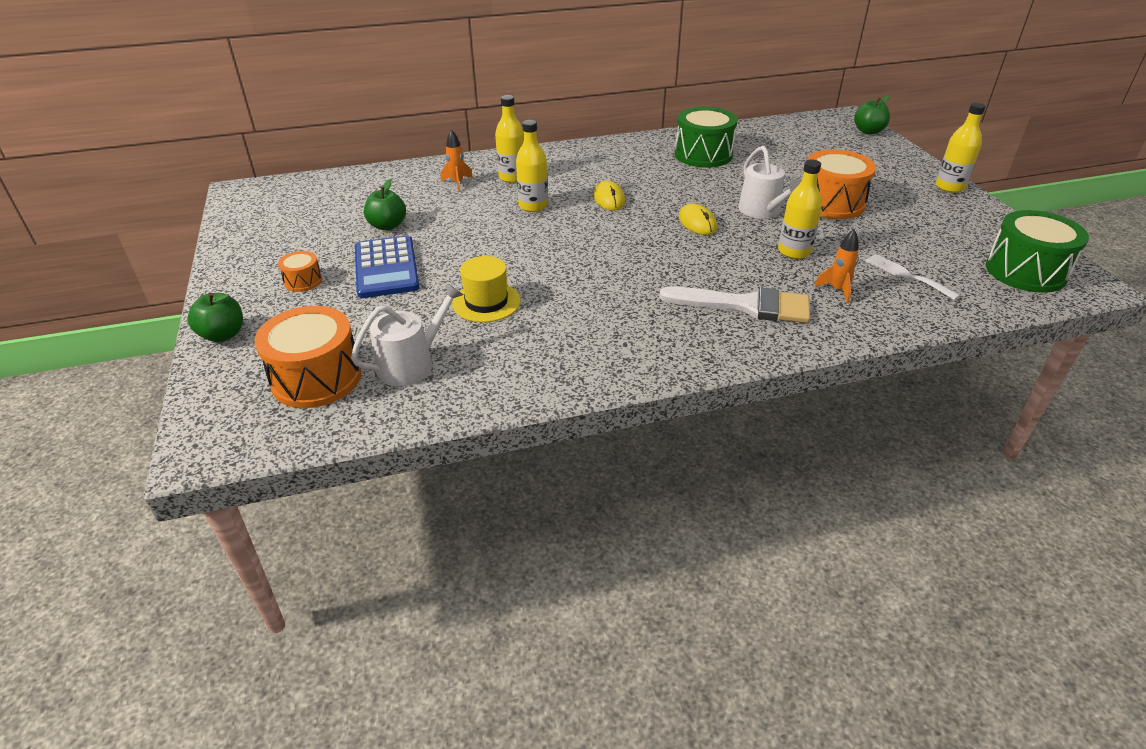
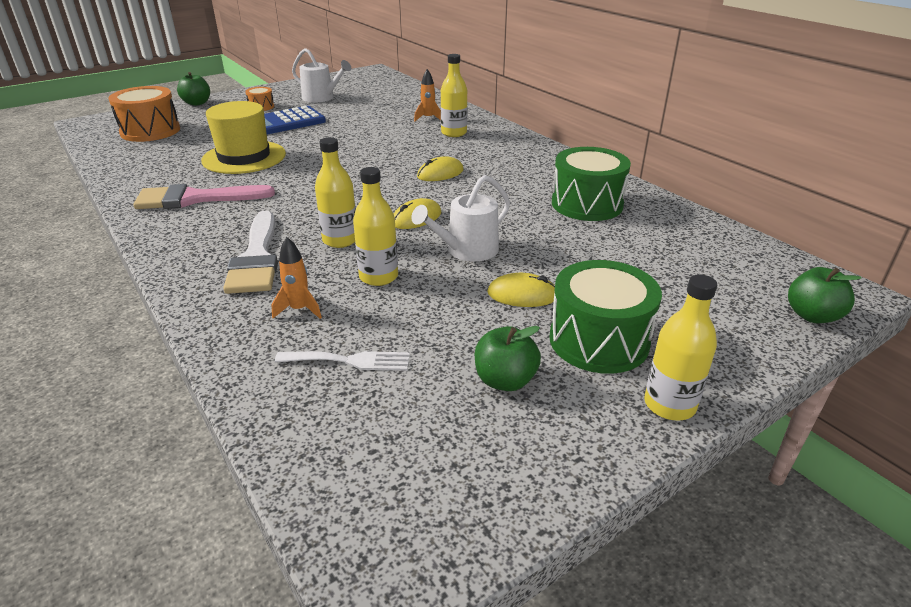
camera: 70 degrees right, 5 degrees down
(387, 226) = (345, 112): green apple -> green apple (505, 380)
(411, 364) = (163, 150): white watering can -> white watering can (321, 98)
(486, 302) = (244, 157): yellow hat -> yellow hat, size x1.51
(533, 206) = (406, 148): yellow bottle -> yellow bottle (340, 240)
(591, 338) = (195, 199): none -> pink brush
(831, 203) = (522, 295): orange drum -> yellow mouse
(906, 275) = (349, 361): white fork -> white fork turned 60 degrees clockwise
(1025, 271) = (403, 487): green drum -> green drum (598, 340)

